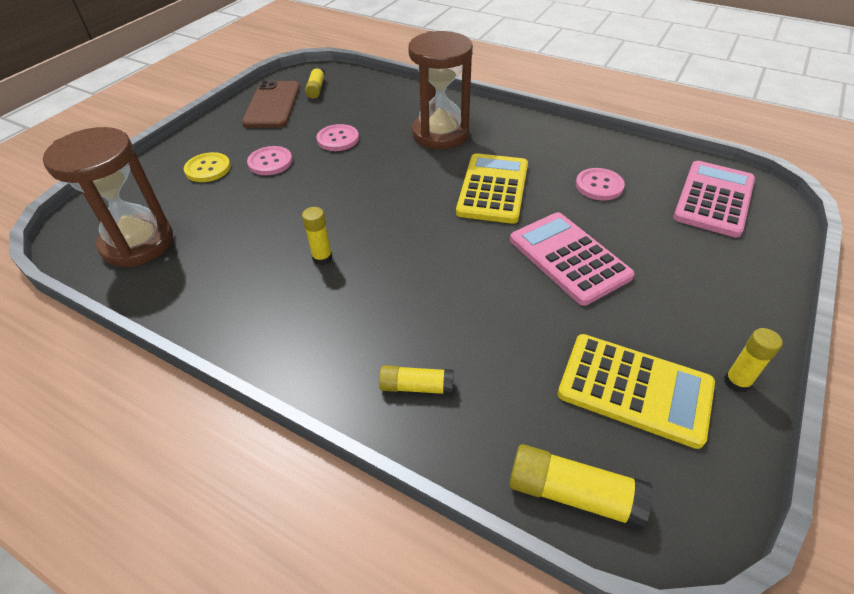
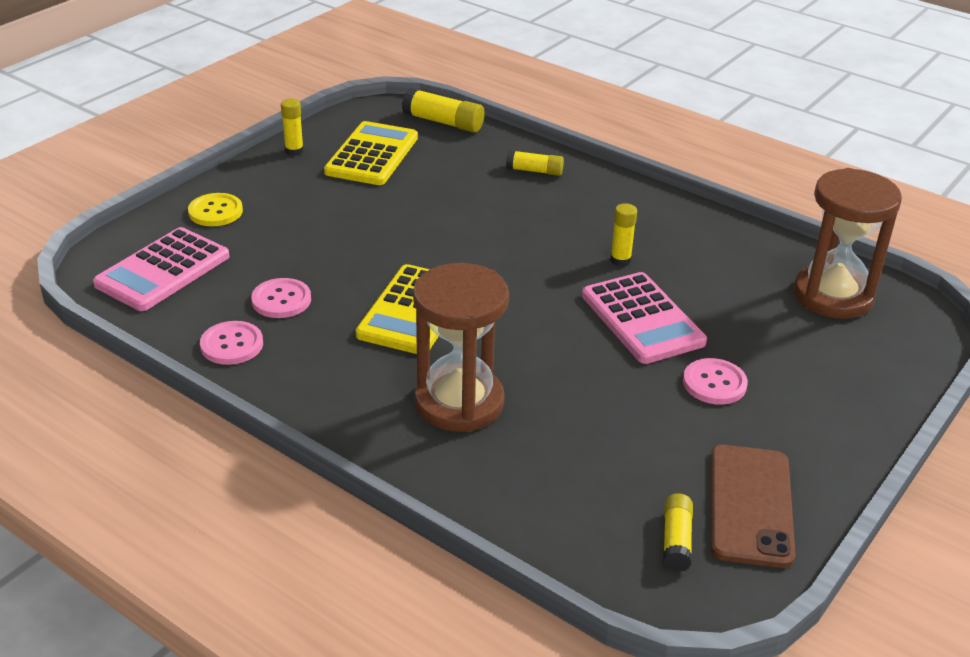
camera: 175 degrees left, 10 degrees down
(208, 169) = (802, 383): yellow button -> yellow button (215, 211)
(338, 139) = (620, 412): pink button -> pink button (232, 345)
(568, 258) = (367, 234): pink calculator -> pink calculator (642, 319)
(634, 389) = (372, 155): yellow calculator -> yellow calculator turned 75 degrees clockwise

